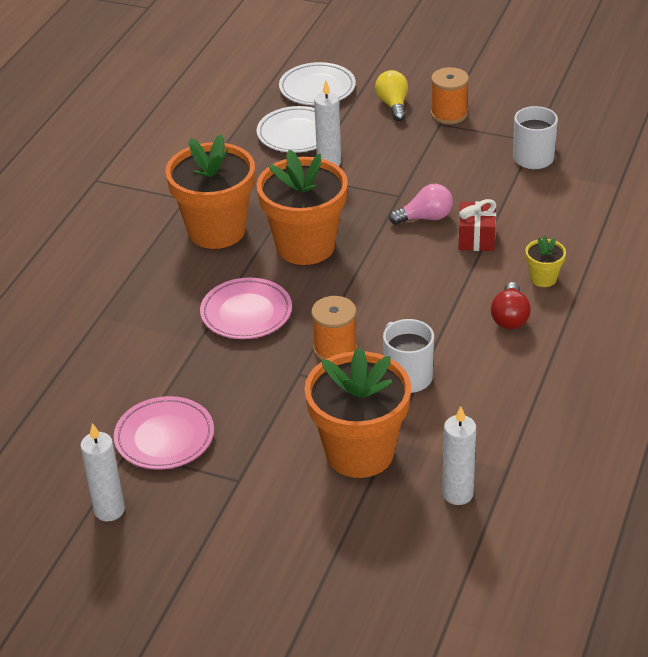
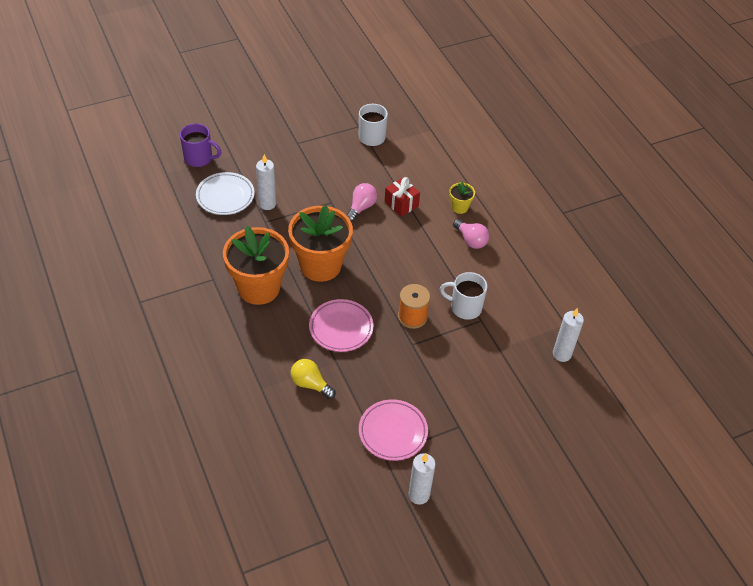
camera: 50 degrees left, 10 degrees up
(317, 88) = (199, 158): white plate -> purple mug
(359, 452) = (494, 366): orange flower pot -> none
(393, 105) = (257, 145): yellow light bulb -> yellow light bulb (310, 384)
(449, 114) = (295, 134): orange spool -> none
(510, 317) = (471, 240): red light bulb -> pink light bulb

